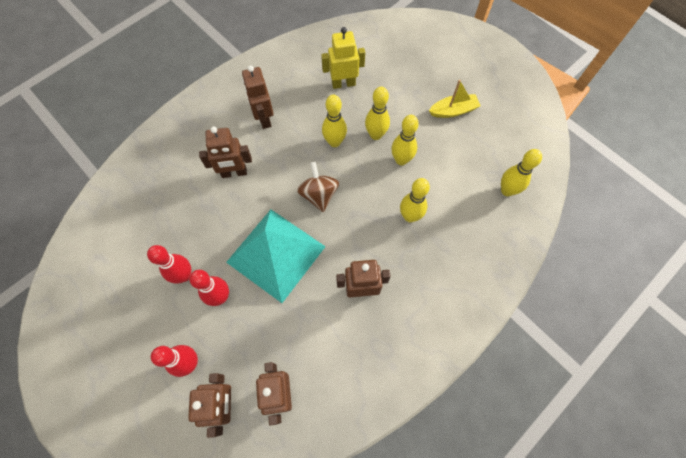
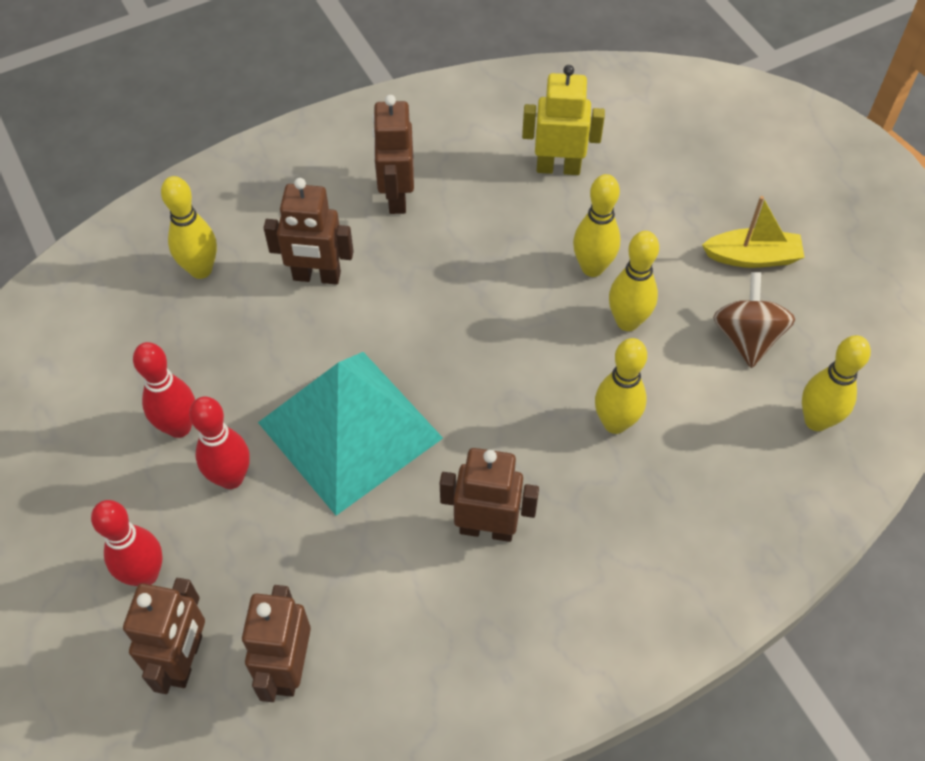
camera: 15 degrees right, 10 degrees down
(319, 195) = (457, 347): brown spinning top -> brown spinning top (746, 337)
(334, 142) = (512, 264): yellow bowling pin -> yellow bowling pin (201, 269)

